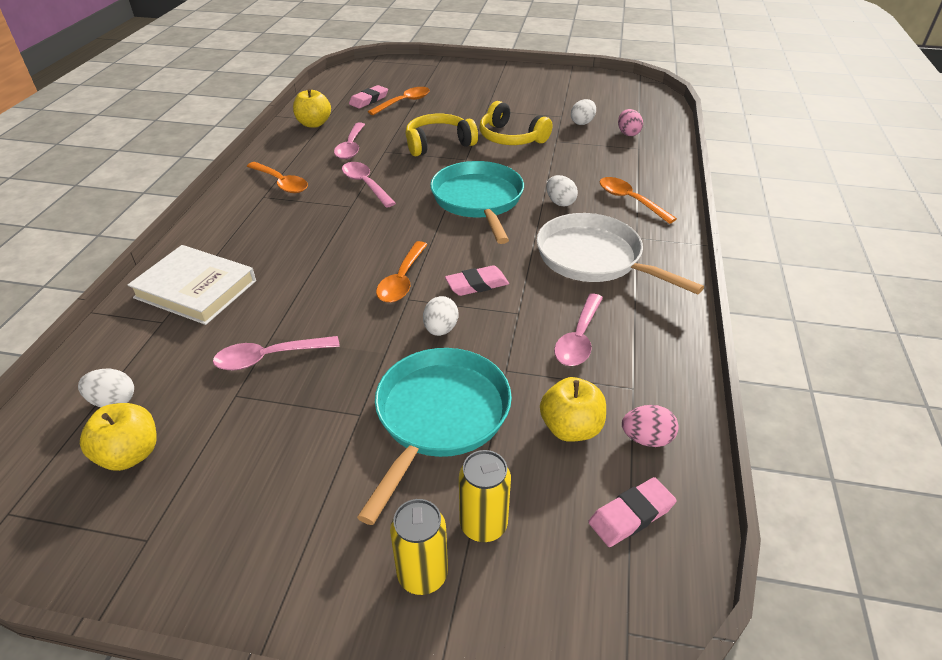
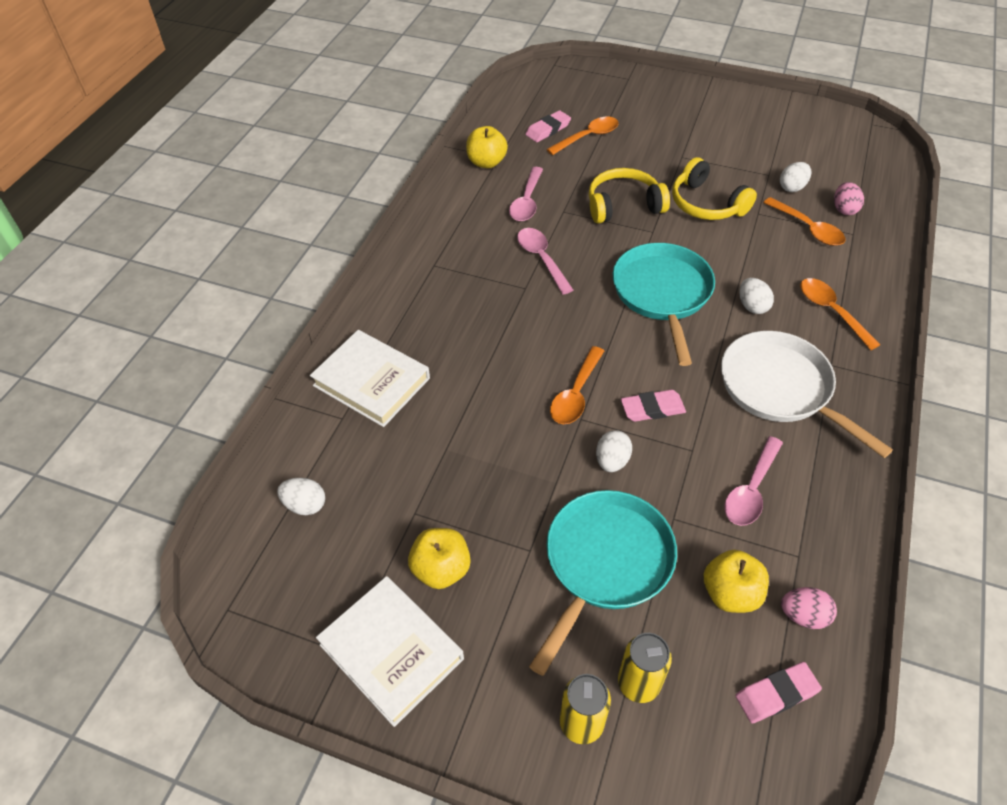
camera: 10 degrees right, 10 degrees up
(130, 454) = (324, 564): yellow apple -> yellow apple (441, 569)
(202, 531) = (391, 652): none -> white book
(269, 357) = (444, 474): pink spoon -> none
(281, 183) = (452, 248): orange spoon -> orange spoon (808, 228)

